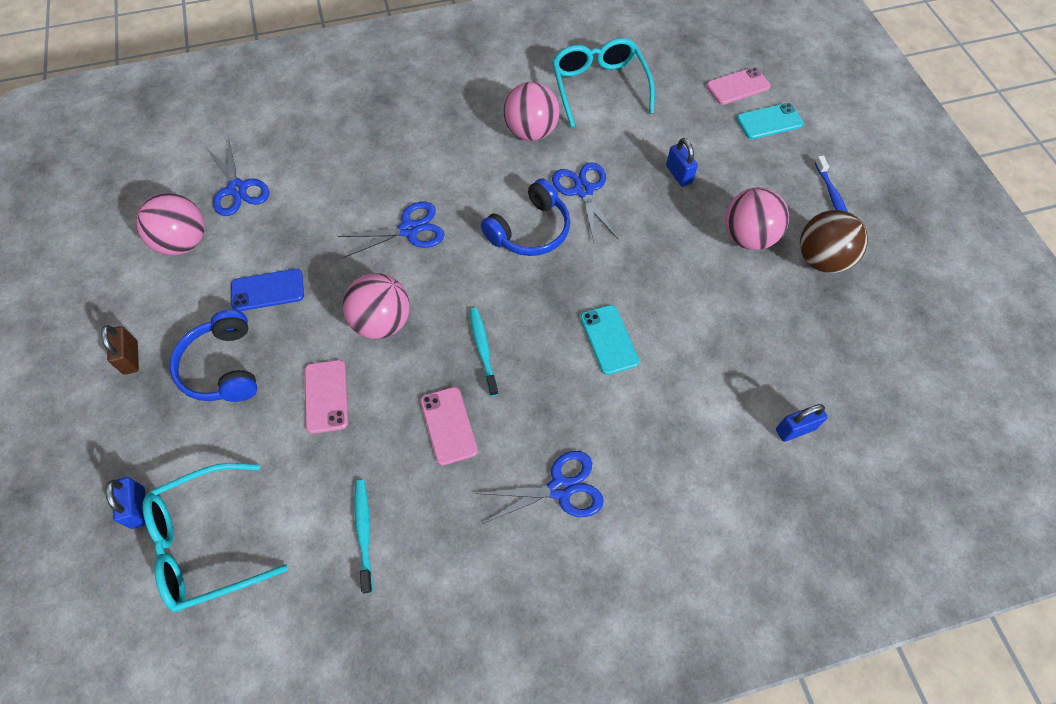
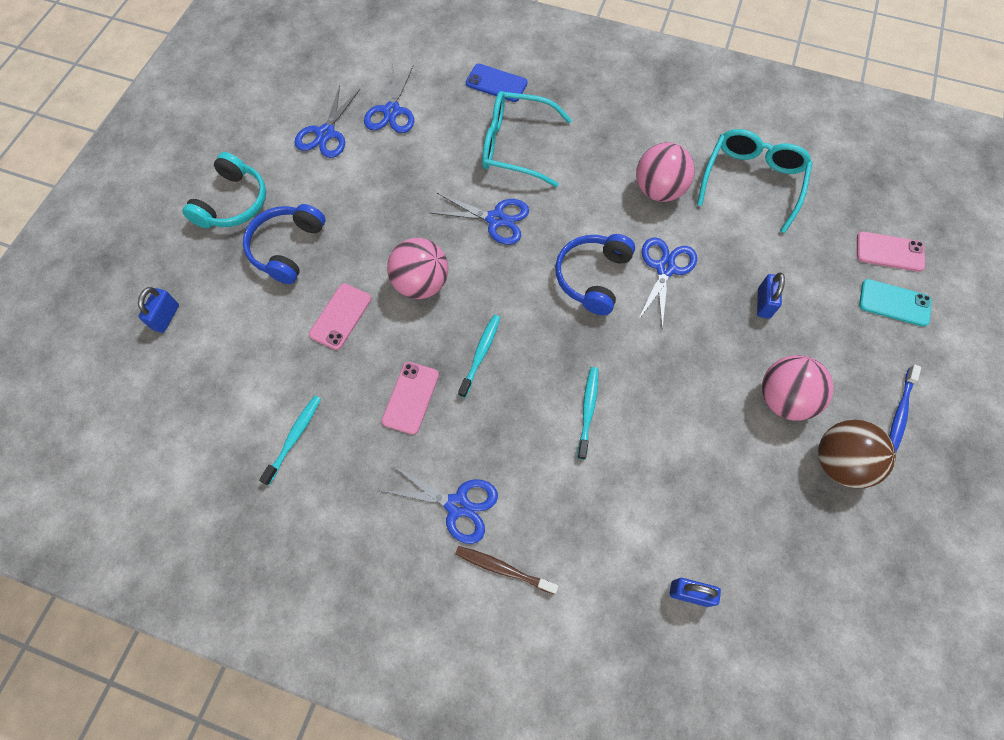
camera: 35 degrees right, 5 degrees up
(131, 358) = (233, 203): brown padlock -> turquoise headphones
(183, 242) = (326, 133): pink ball -> blue scissors
(206, 543) = (189, 372): turquoise glasses -> turquoise glasses (515, 146)
(267, 290) = (357, 207): blue phone -> blue phone (496, 83)
(530, 230) = (592, 277): blue headphones -> blue headphones turned 120 degrees clockwise
(609, 339) = (588, 411): turquoise phone -> turquoise toothbrush
(640, 514) = (503, 569): none -> brown toothbrush

